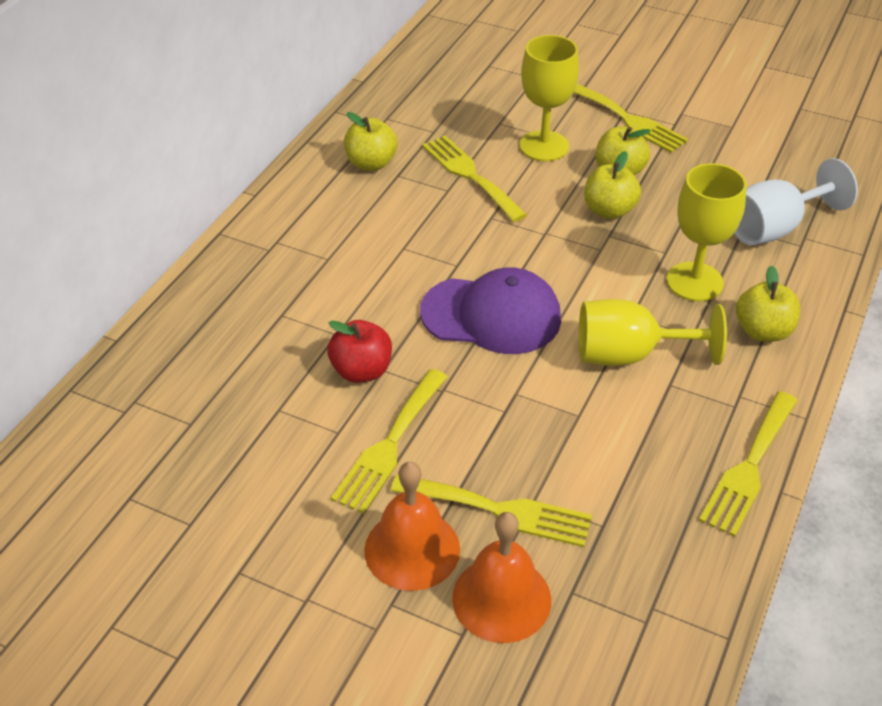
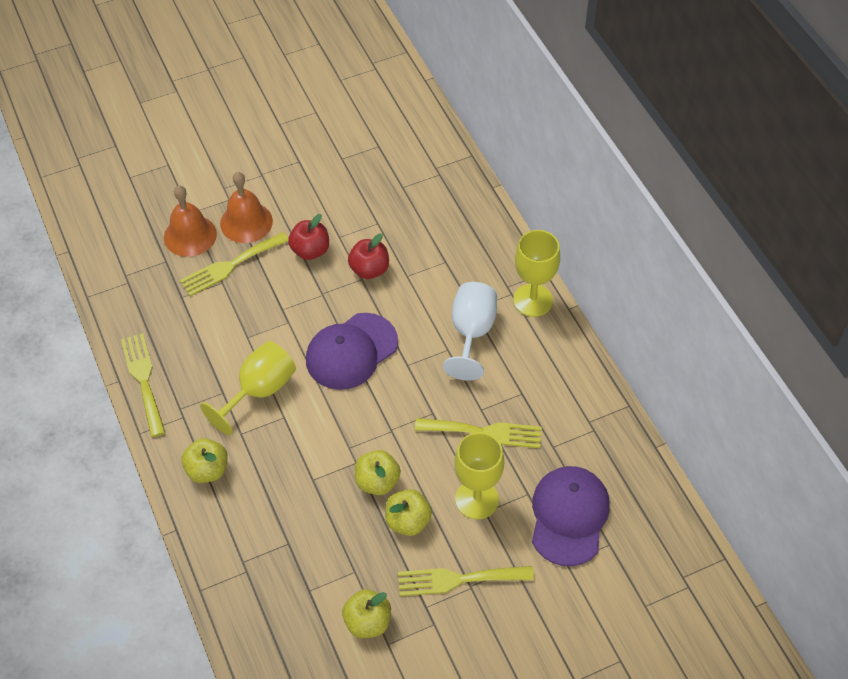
camera: 130 degrees right, 10 degrees up
(371, 163) = (547, 387): yellow apple -> yellow apple (367, 622)
(390, 445) = (310, 250): yellow fork -> red apple
(491, 93) = (569, 516): none -> purple cap
(694, 282) = (275, 472): yellow goblet -> yellow goblet (532, 300)
(774, 228) = (270, 561): white goblet -> white goblet (471, 333)

